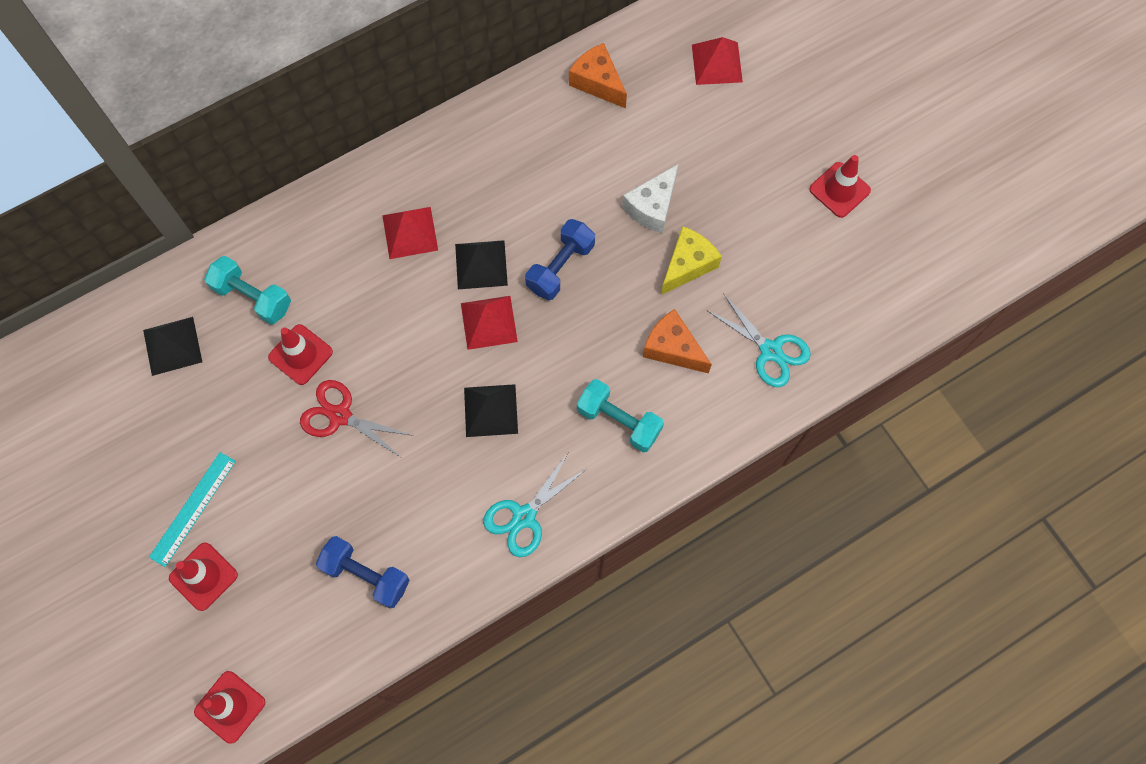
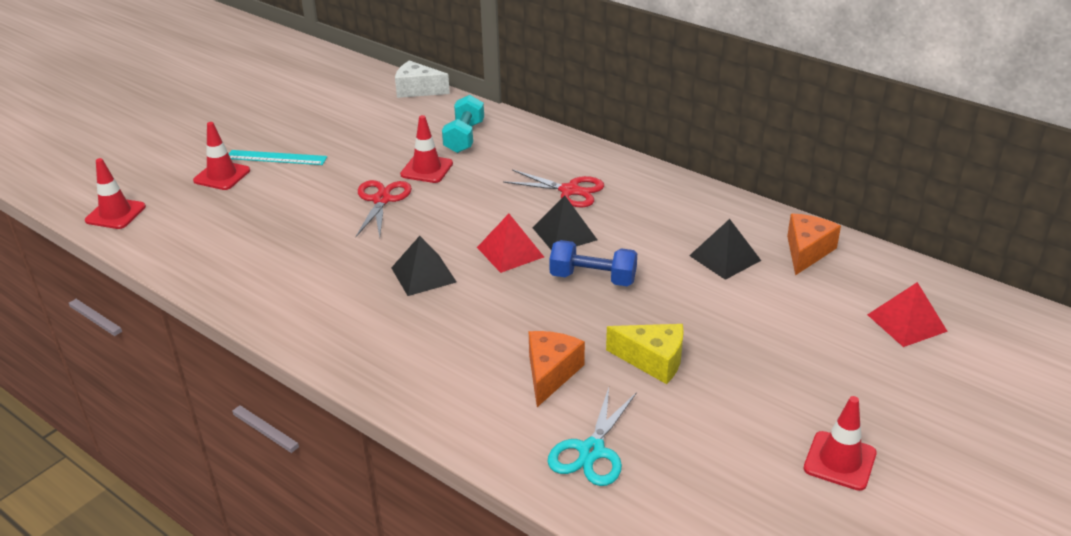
camera: 70 degrees right, 35 degrees down
(172, 346) = (405, 117): black pyramid -> black pyramid (724, 258)
(366, 575) = (242, 248): blue dumbbell -> none
(410, 232) = (569, 190): red pyramid -> red scissors
(524, 516) = (324, 320): turquoise scissors -> none
(619, 421) = (450, 356): turquoise dumbbell -> none
(652, 207) = (701, 320): white cheese -> white cheese (417, 90)

